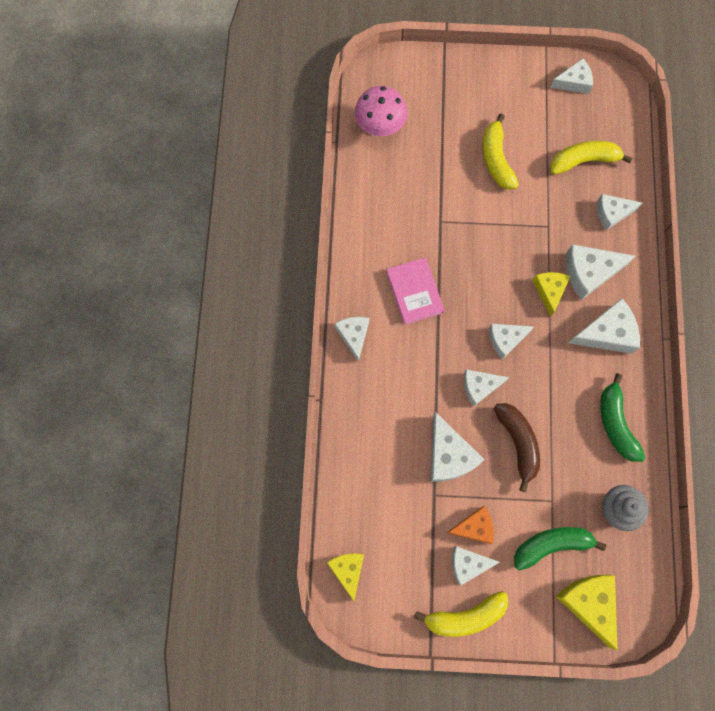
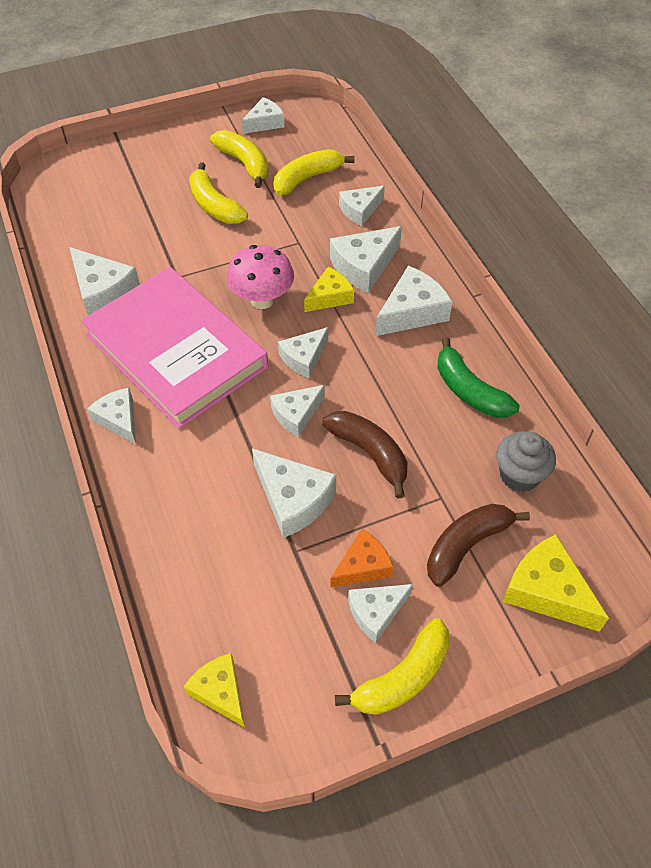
camera: 25 degrees left, 20 degrees down
(380, 126) = (72, 218): pink mushroom -> pink mushroom (262, 300)
(380, 212) = (103, 292): none -> white cheese
(415, 292) = (176, 351): pink book -> pink book, size x2.12
(538, 123) = (244, 163): none -> yellow banana
(549, 291) = (330, 297): yellow cheese -> yellow cheese turned 75 degrees clockwise
(551, 545) = (466, 545): green banana -> brown banana

